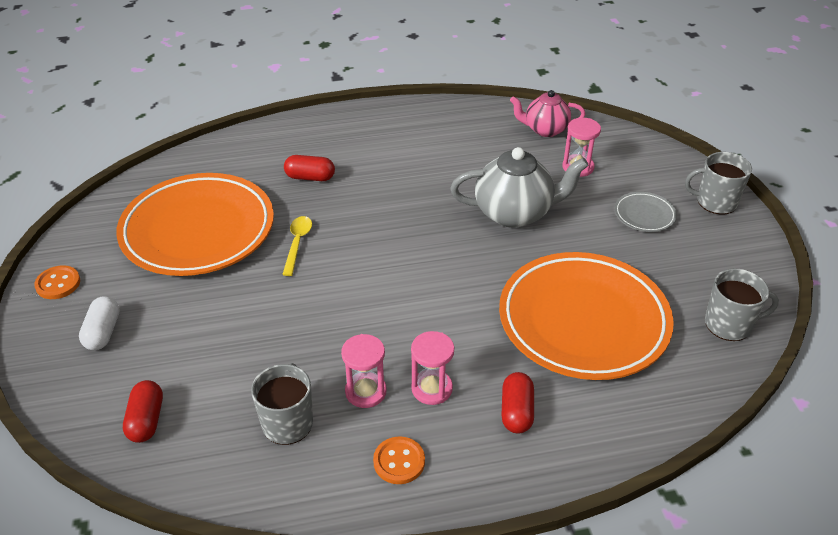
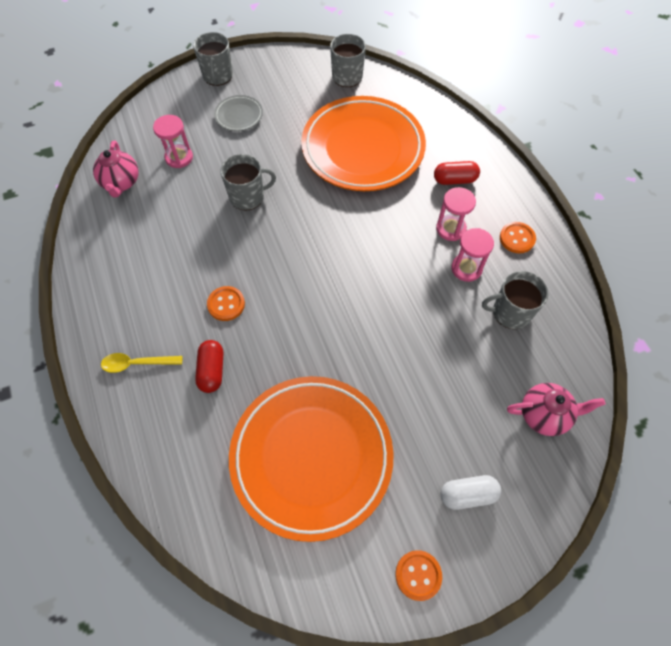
camera: 100 degrees left, 20 degrees up
(146, 420) = (544, 415): red capsule -> pink teapot
(297, 243) = (314, 356): yellow spoon -> yellow spoon (137, 363)
(378, 190) = (226, 304): none -> orange button
(514, 213) = (248, 196): grey teapot -> grey mug

